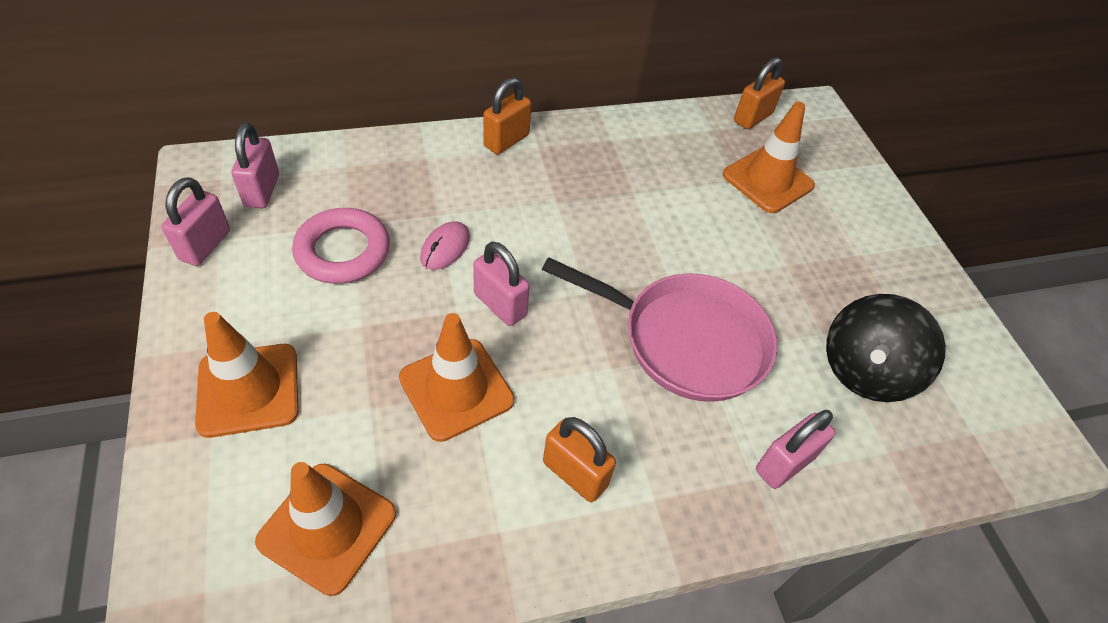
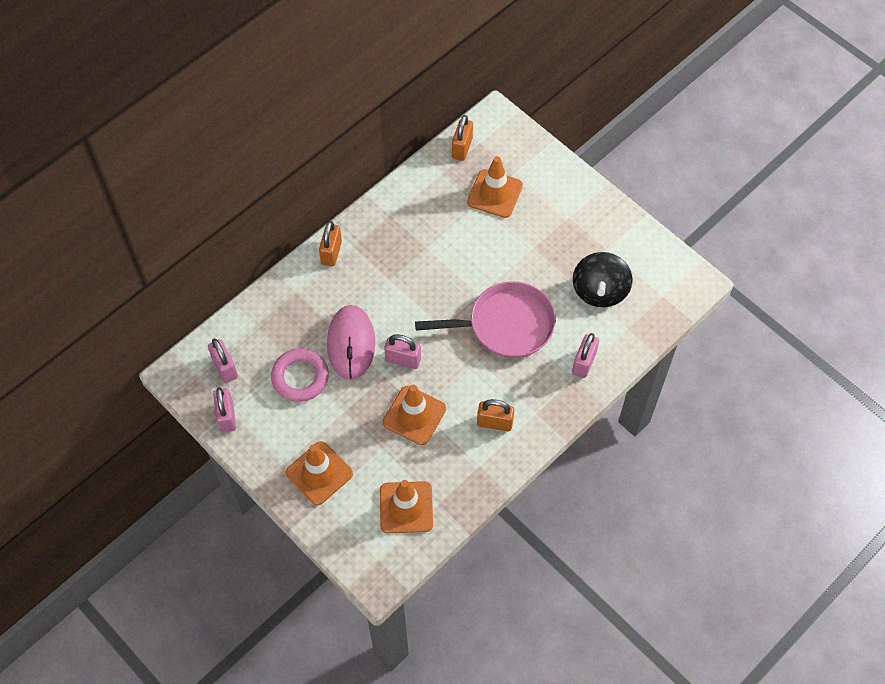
camera: 25 degrees left, 10 degrees up
(445, 248) = (351, 343): pink mouse -> pink mouse, size x2.01

